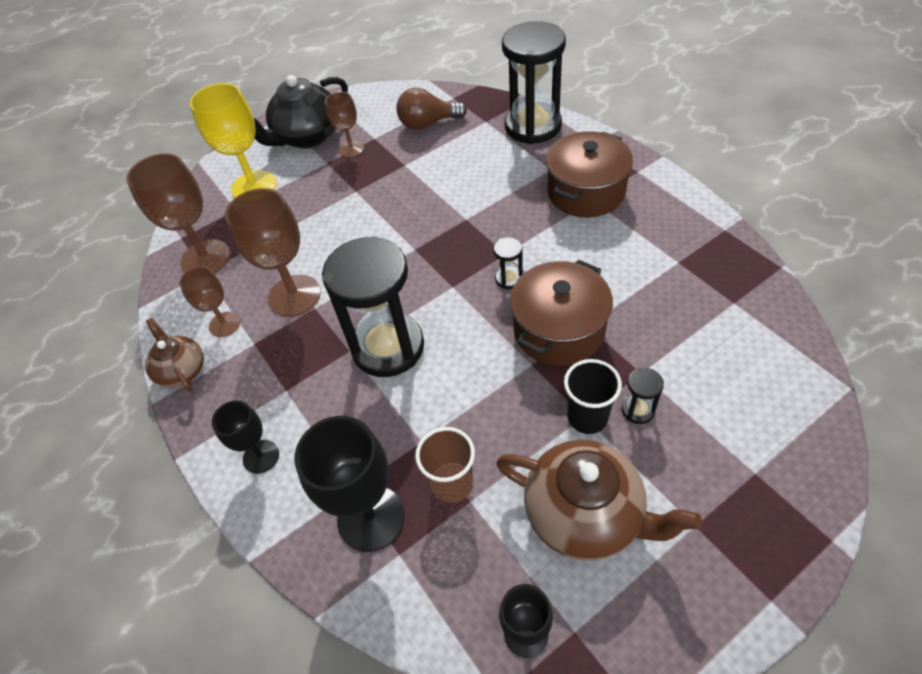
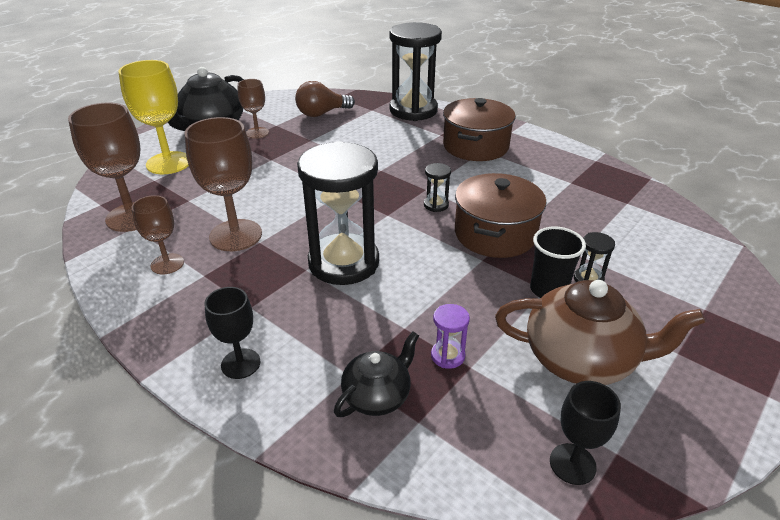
camera: 20 degrees left, 15 degrees down
(182, 370) = (129, 305): brown teapot -> none
(371, 518) = (377, 396): black goblet -> black teapot
(452, 483) = (447, 356): brown cup -> purple hourglass

